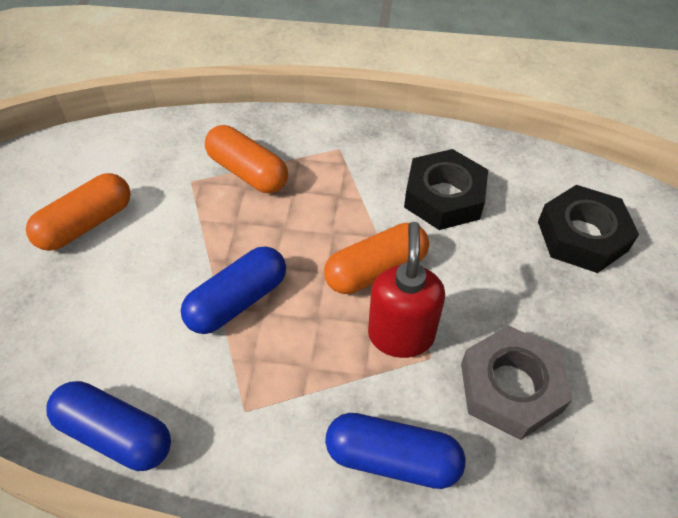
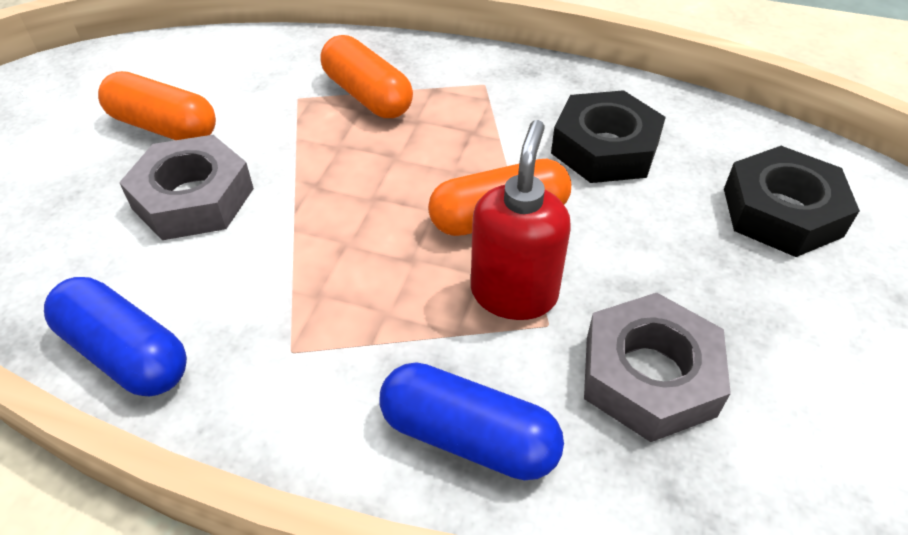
camera: 10 degrees right, 5 degrees down
(86, 224) = (164, 127): orange capsule -> orange capsule turned 60 degrees clockwise
(130, 288) = (193, 198): none -> grey nut
(238, 301) = (317, 228): blue capsule -> none

